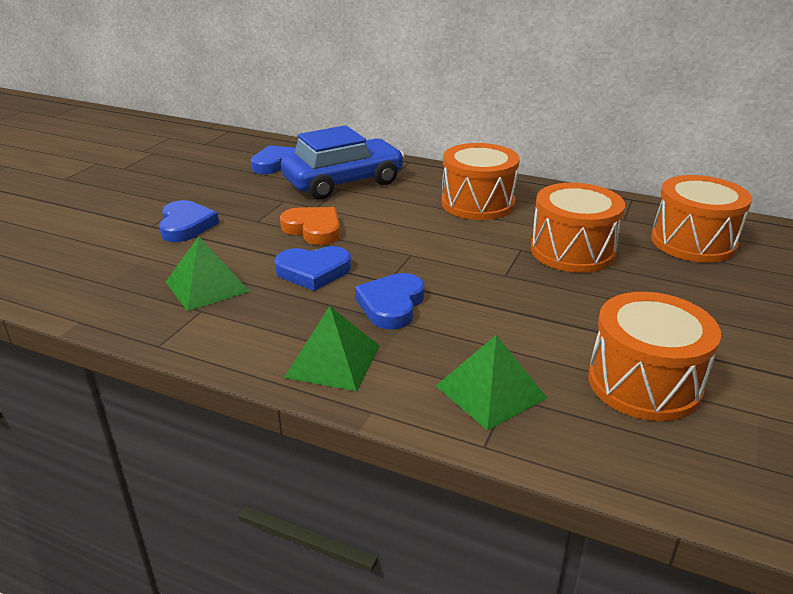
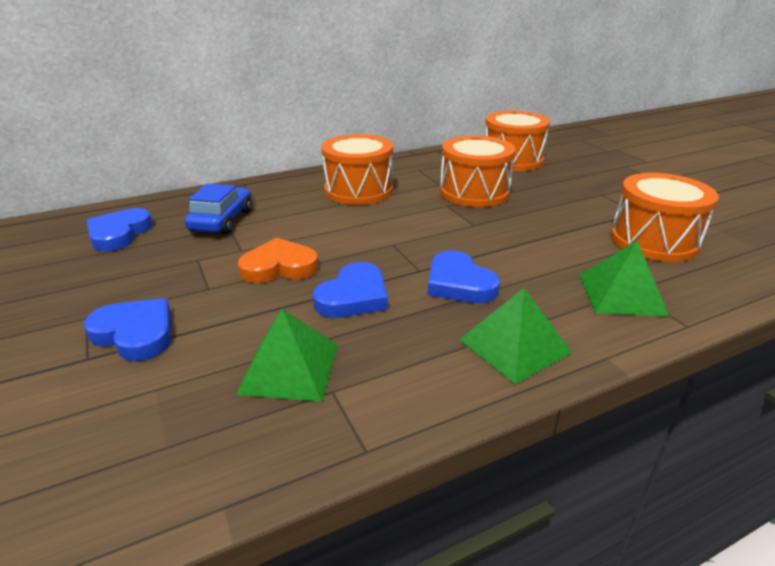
camera: 50 degrees left, 0 degrees up
(343, 182) = (222, 220): blue car -> blue car, size x0.62

